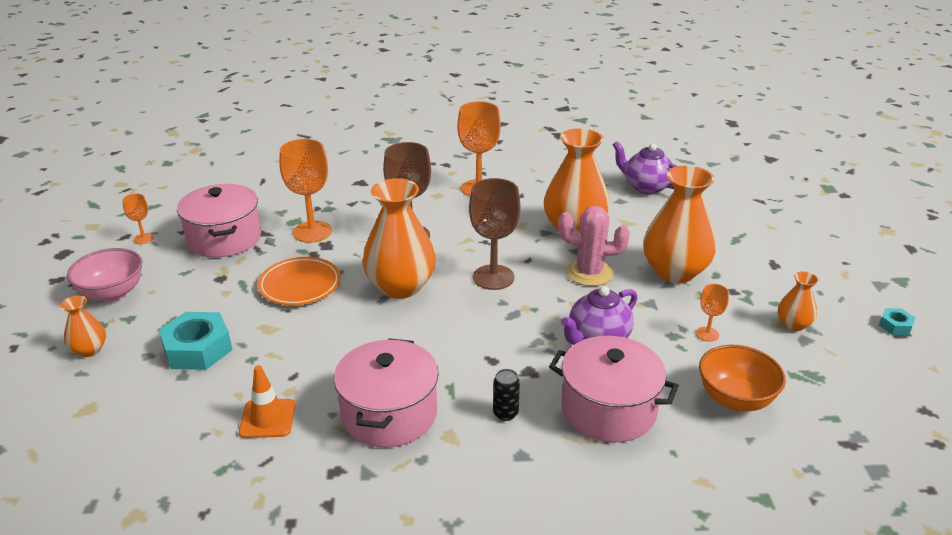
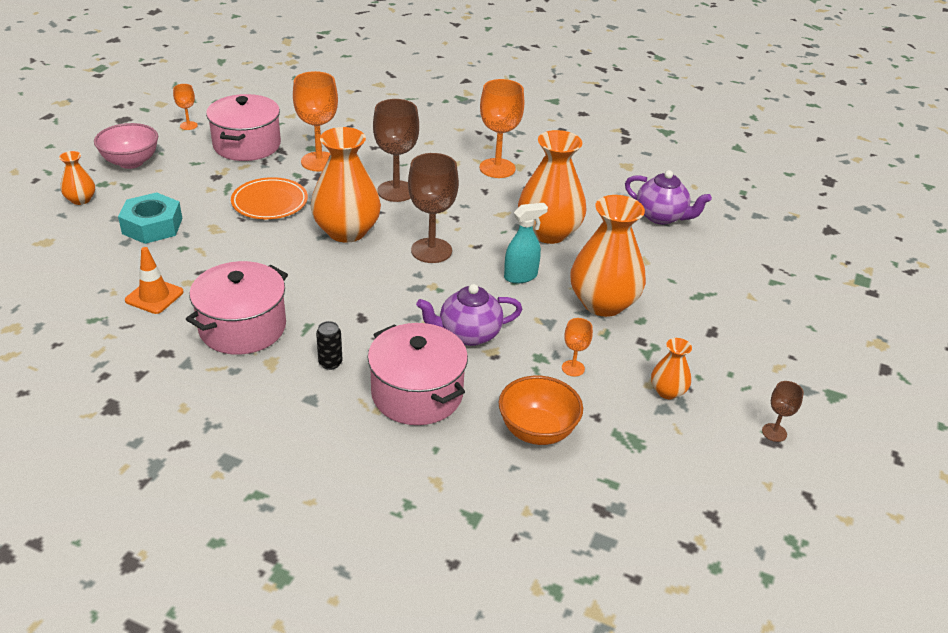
camera: 25 degrees right, 5 degrees up
(589, 273) = (521, 276): pink cactus -> turquoise spray bottle
(646, 187) = (661, 216): purple teapot -> purple teapot turned 150 degrees clockwise
(895, 326) = (774, 432): turquoise nut -> brown goblet

